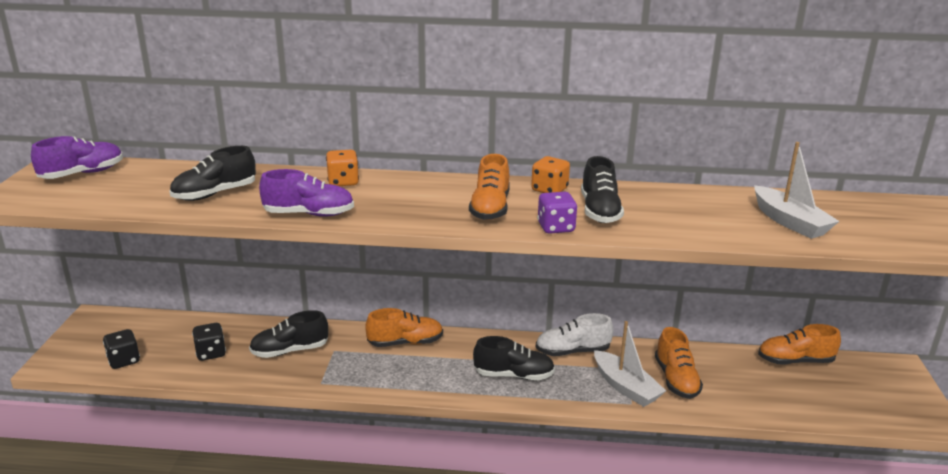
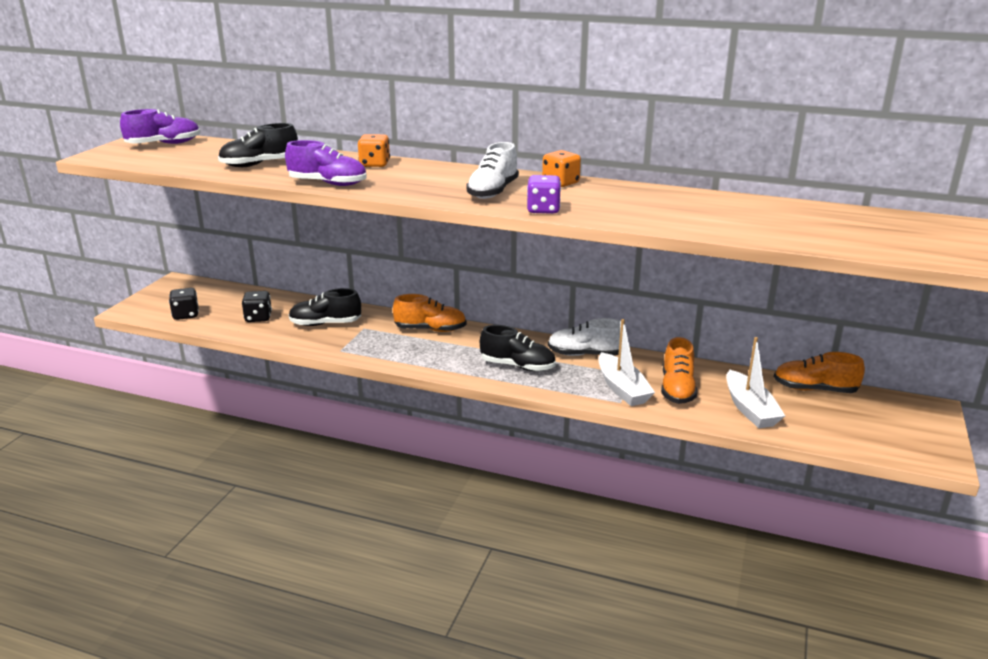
camera: 15 degrees right, 0 degrees up
(490, 208) = (493, 192): orange shoe -> white shoe
(599, 211) = (596, 201): black shoe -> none
(789, 222) = (786, 224): white boat -> white boat (749, 409)

